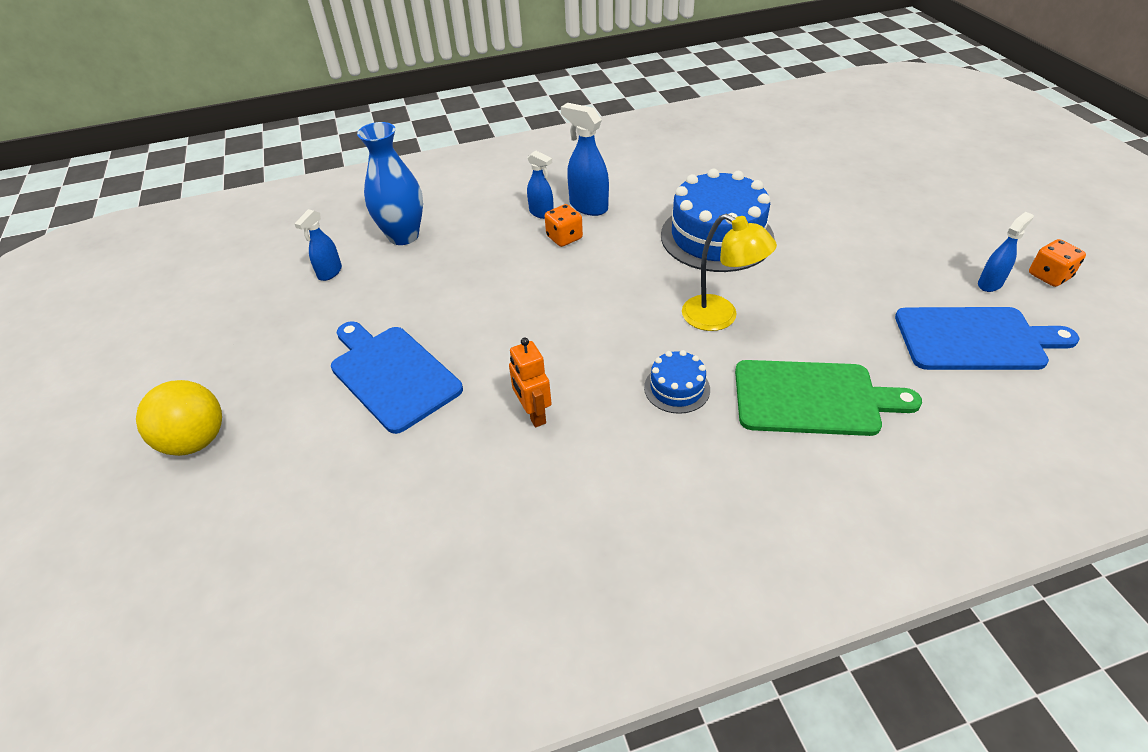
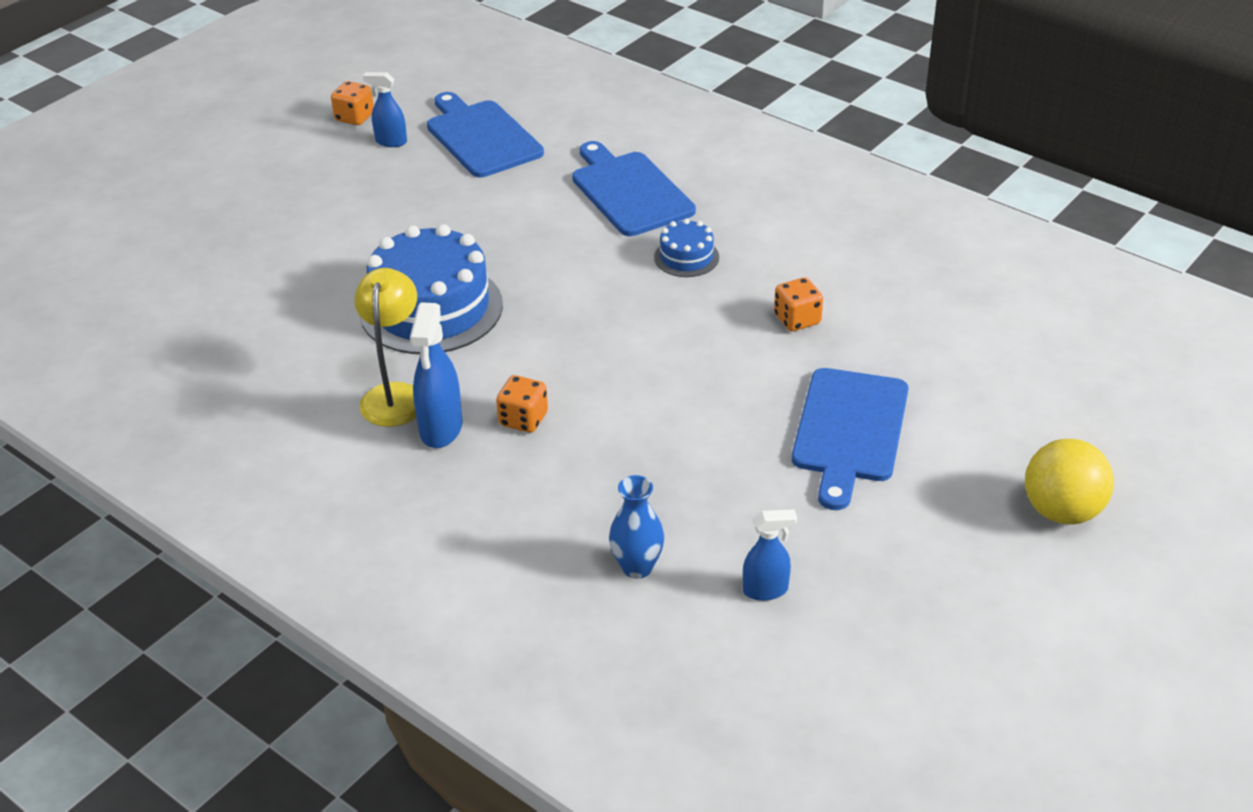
camera: 125 degrees left, 5 degrees down
(403, 236) = (637, 567): blue vase -> blue vase, size x0.63
(533, 414) = (797, 319): orange robot -> orange dice
(541, 213) = (486, 463): blue spray bottle -> none
(720, 318) = (570, 264): yellow lamp -> yellow lamp (395, 395)
(812, 398) = (629, 191): green cutting board -> blue cutting board

